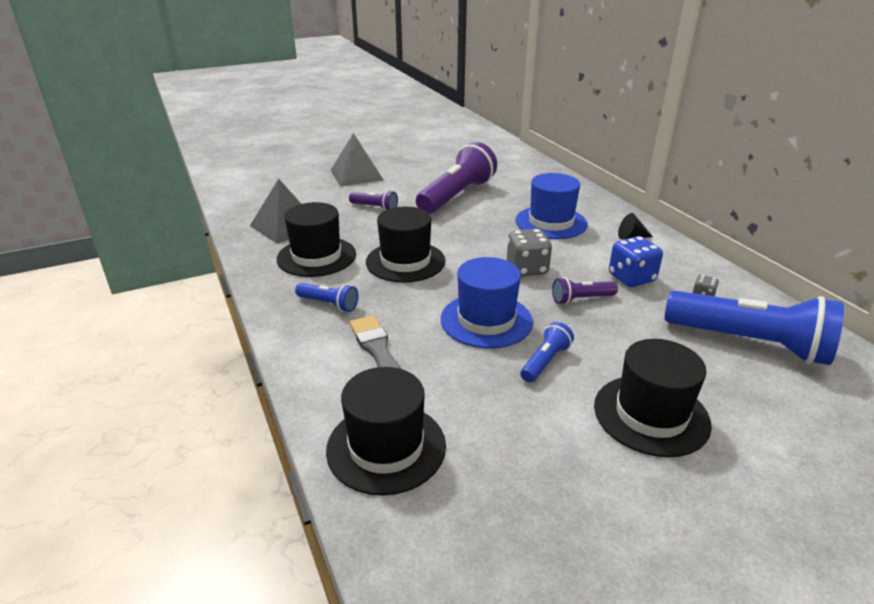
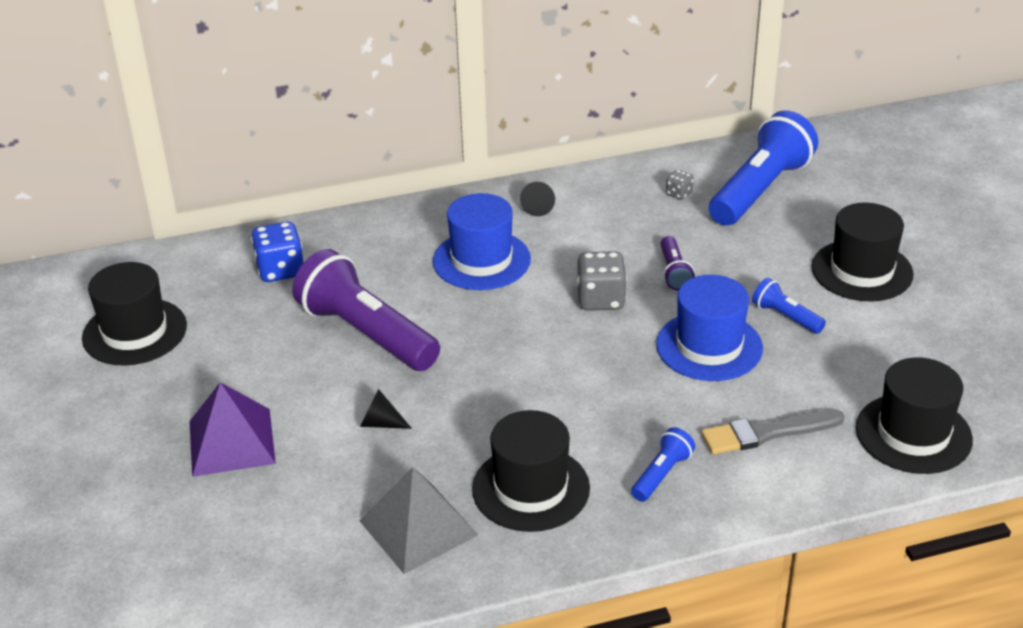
camera: 80 degrees left, 5 degrees up
(356, 175) = (231, 442): grey pyramid -> purple pyramid
(375, 208) = (380, 423): purple flashlight -> black cone
(405, 261) = (562, 400): black hat -> black hat (134, 332)
(631, 278) = (634, 229): blue dice -> blue dice (280, 270)

